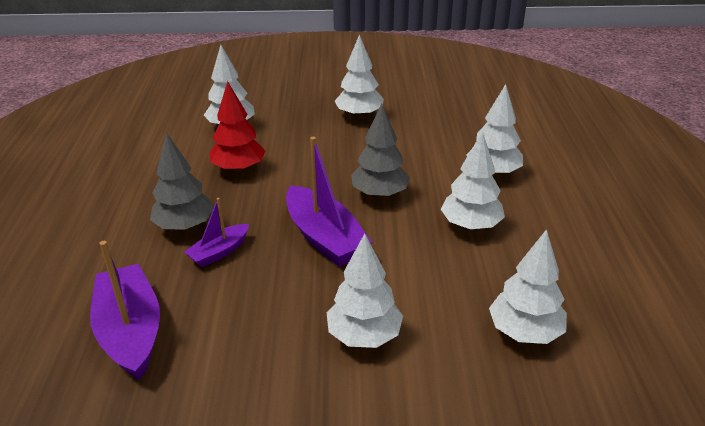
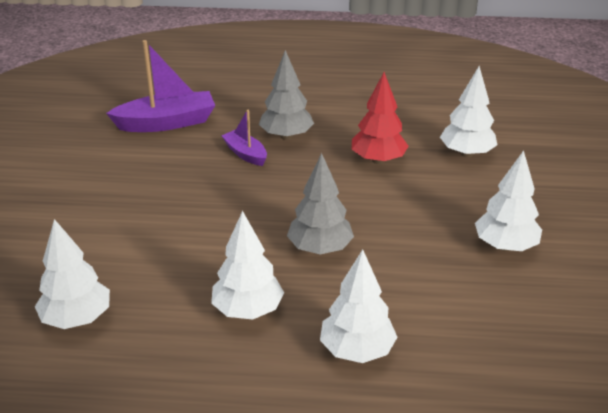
camera: 95 degrees right, 0 degrees up
(324, 238) = (251, 209): purple boat -> none
(364, 336) = (116, 224): white tree -> none

